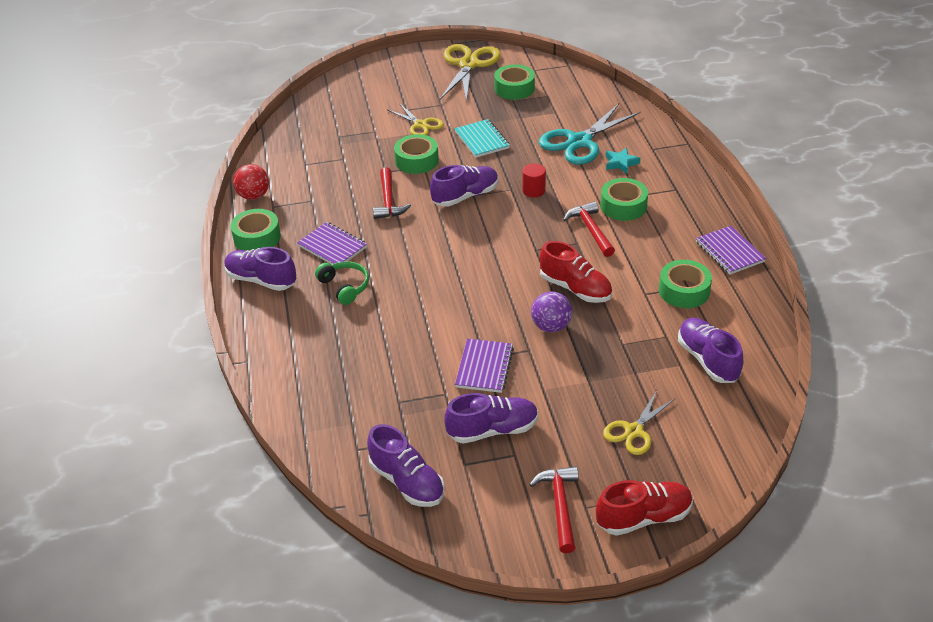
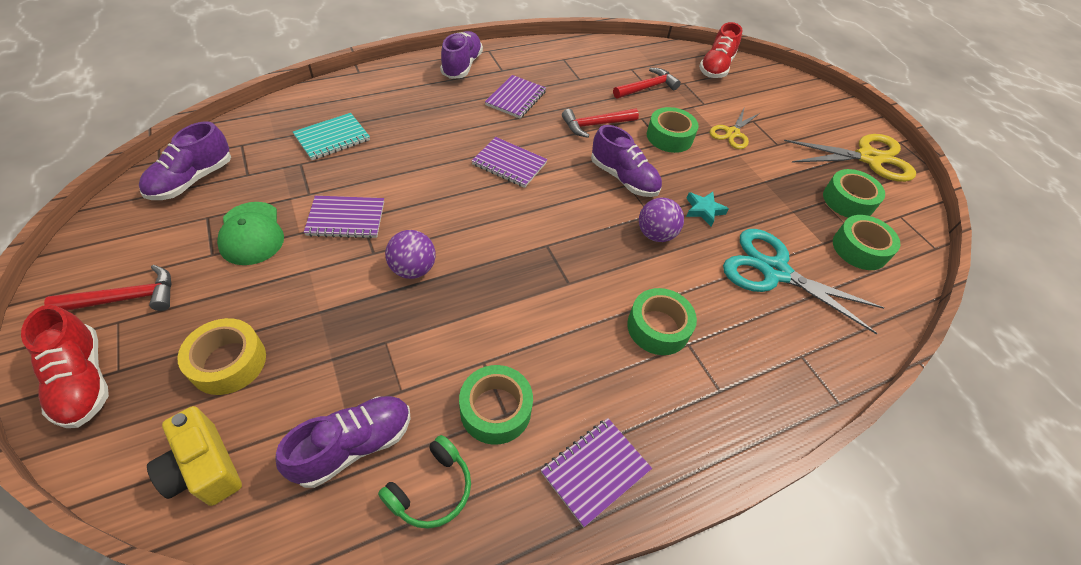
camera: 70 degrees right, 10 degrees up
(254, 196) = (574, 47): red ball -> none
(257, 237) = (518, 56): green tape -> green tape (859, 249)
(344, 287) = (460, 112): green headphones -> green headphones (431, 489)
(431, 260) = (509, 164): none -> purple notebook
(482, 140) = (730, 182): turquoise notebook -> turquoise notebook (332, 138)
(492, 430) = (251, 233): purple shoe -> green cap
(533, 190) = (655, 234): red cylinder -> purple ball
(575, 288) = (483, 287): red shoe -> red shoe (716, 67)
(590, 230) = (598, 295): red hammer -> red hammer (647, 87)
(621, 163) = (750, 319): turquoise star -> turquoise star (703, 210)
(634, 431) = (228, 362): yellow scissors -> yellow tape
(721, 435) = (204, 468): none -> yellow camera

